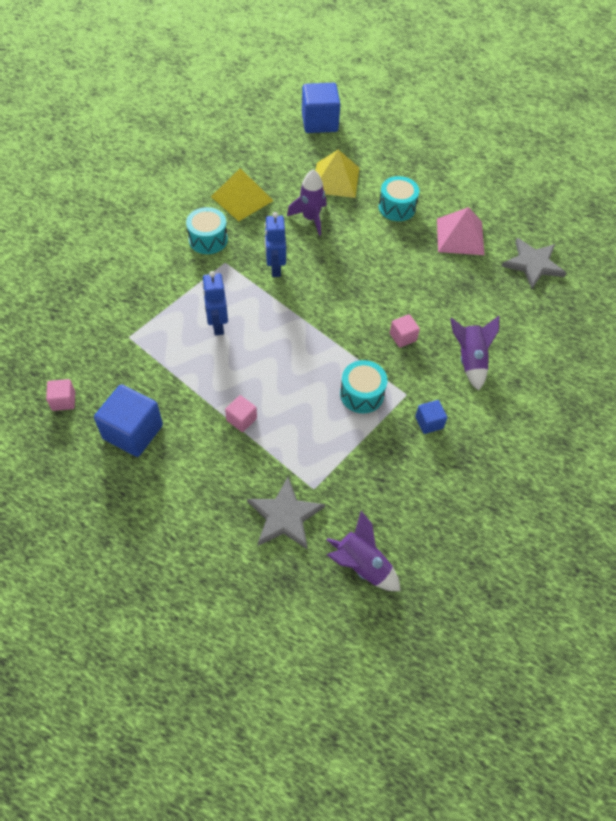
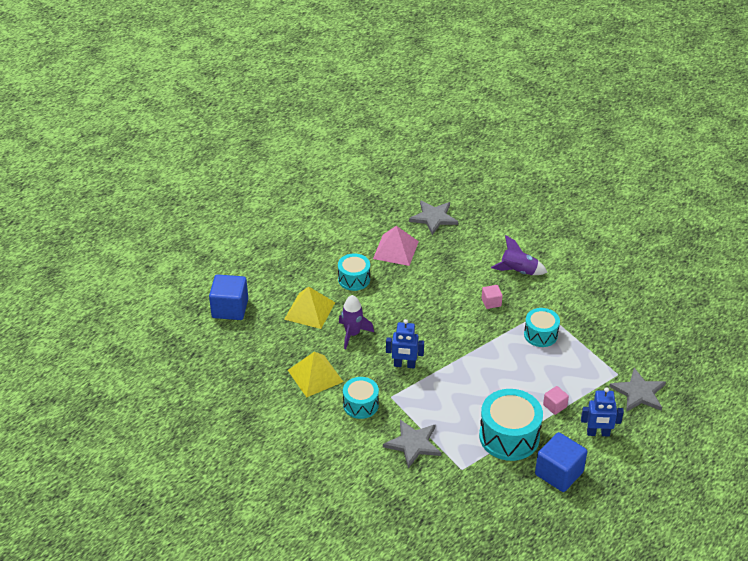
camera: 75 degrees left, 15 degrees down
(63, 401) = (523, 517): pink cube -> none
(159, 290) = (413, 444): none -> grey star
(183, 376) = (509, 436): none -> turquoise drum
(217, 325) = (459, 409): blue robot -> blue robot (598, 433)
(362, 565) = (678, 359): purple rocket -> none
(429, 422) = (569, 304): blue cube -> none

